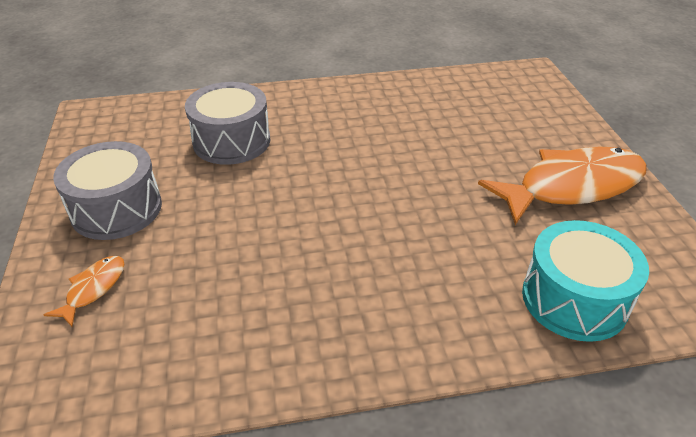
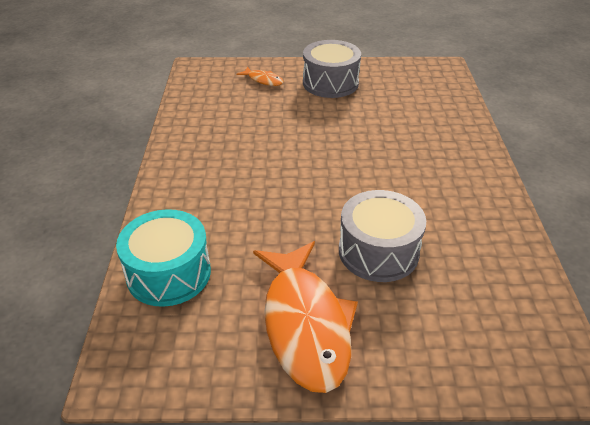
camera: 100 degrees right, 0 degrees up
(231, 141) = (404, 124): grey drum -> grey drum (378, 251)

